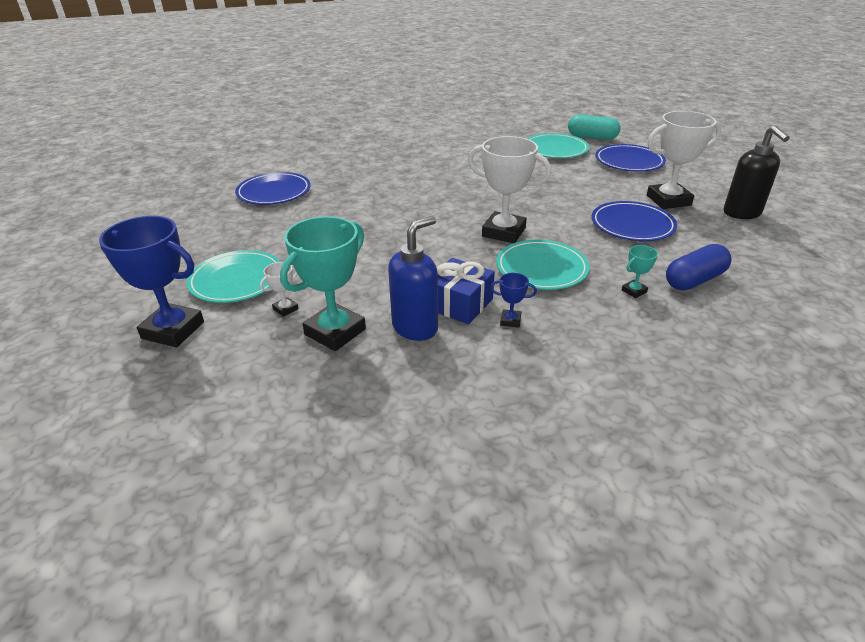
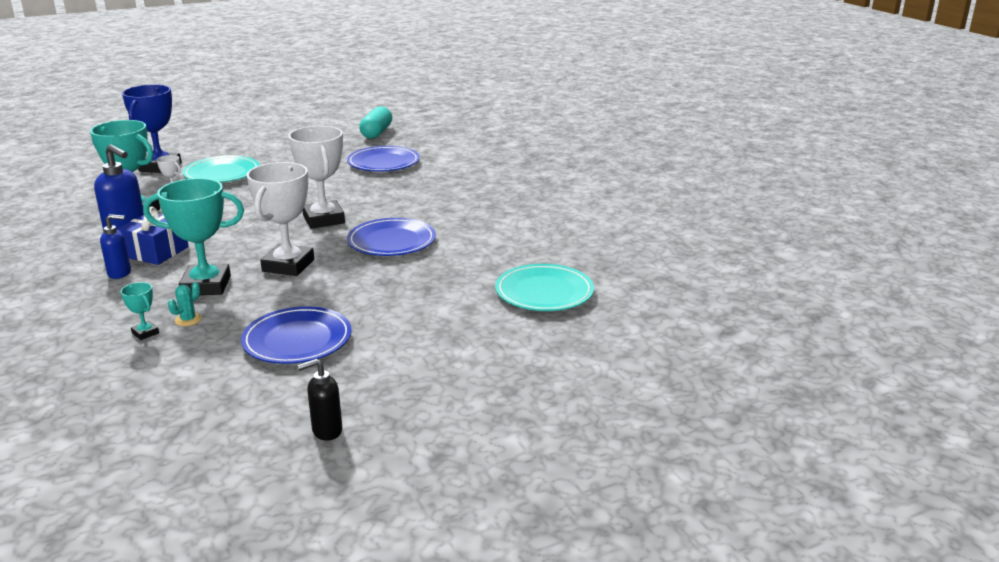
camera: 80 degrees right, 10 degrees down
(510, 321) = (120, 273): blue trophy -> blue soap dispenser
(541, 268) = (206, 286): turquoise plate -> turquoise trophy
(592, 137) = (608, 321): turquoise capsule -> turquoise capsule (376, 133)
(607, 272) = (188, 320): none -> turquoise cactus
(629, 161) = (513, 348): blue plate -> blue plate (391, 241)
(668, 200) = (371, 371): white trophy -> white trophy (323, 219)
(694, 280) = (154, 371): blue capsule -> none
(742, 213) = (326, 431): black soap dispenser -> black soap dispenser, size x0.60

